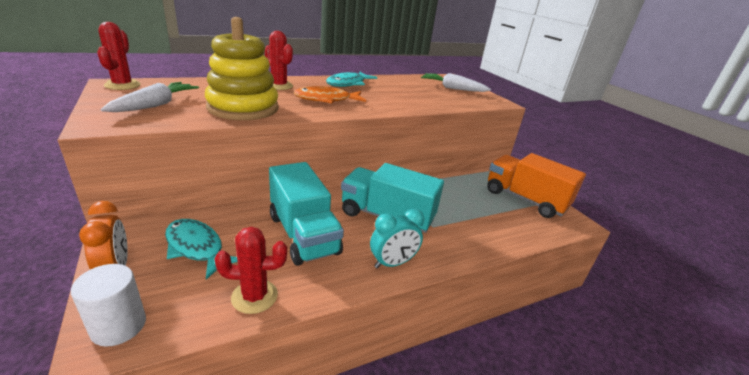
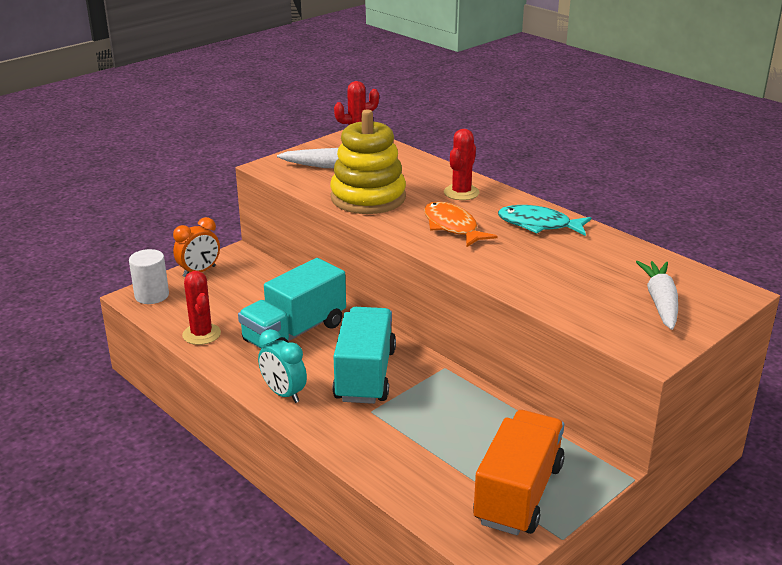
camera: 75 degrees right, 0 degrees up
(196, 247) = (242, 290): turquoise fish -> none

